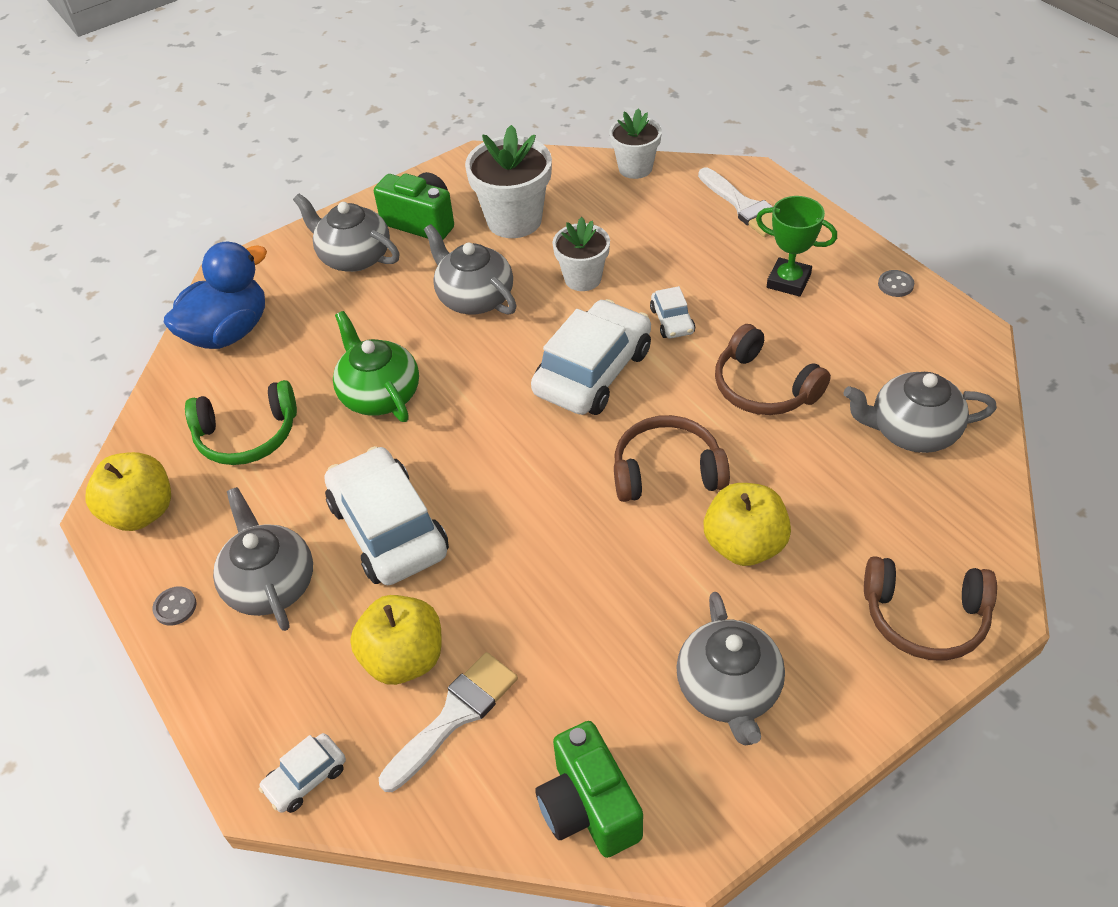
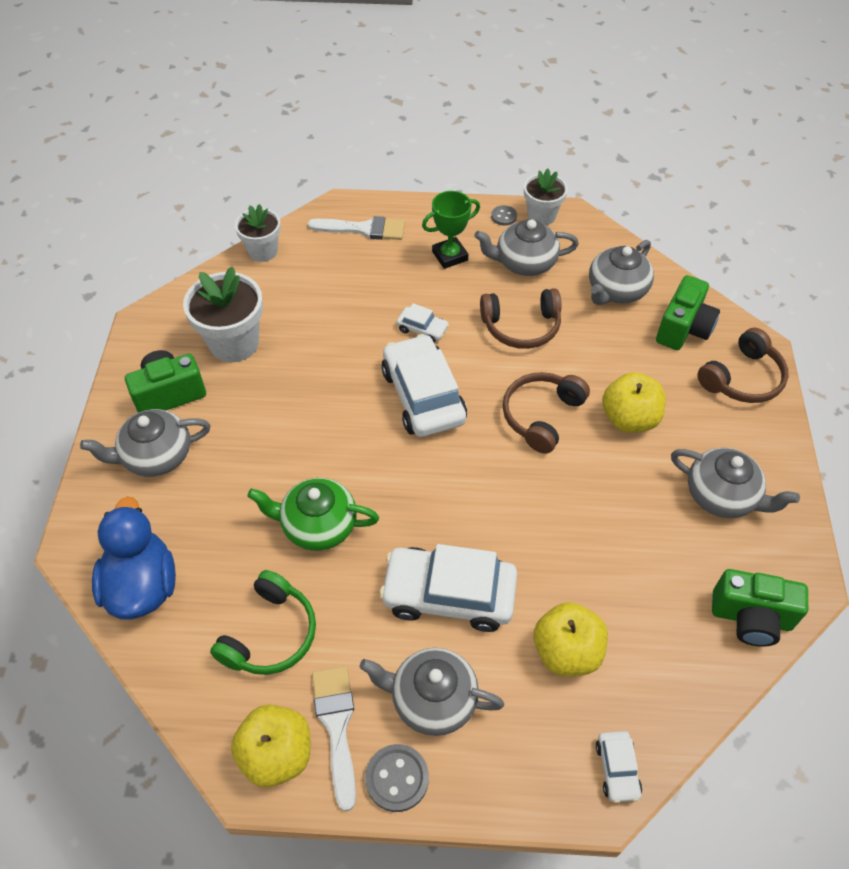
camera: 55 degrees left, 5 degrees up
(175, 607) = (397, 778): grey button -> grey button, size x1.65
(454, 716) = (634, 649): white brush -> white brush (336, 726)
(474, 297) = (284, 413): grey teapot -> grey teapot (524, 263)
(583, 278) = (334, 345): white flower pot -> white flower pot (541, 215)
(931, 520) = (683, 329): none -> green camera

